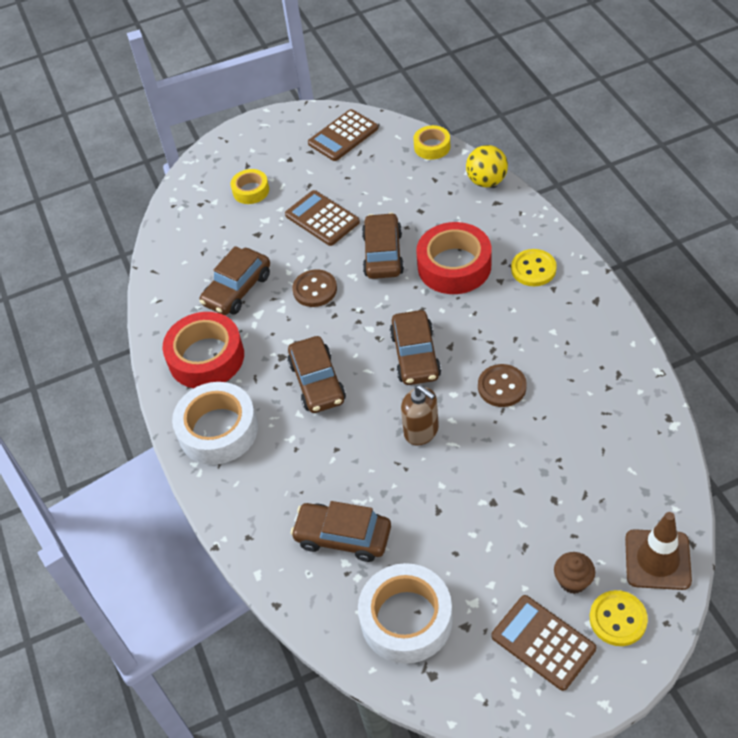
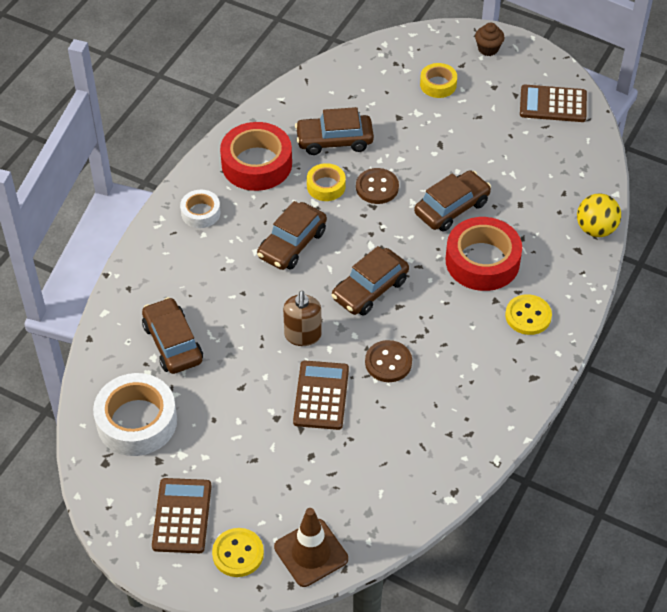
camera: 45 degrees right, 0 degrees up
(218, 430) = (200, 213): white tape -> white tape, size x0.54
(322, 218) = (452, 147): brown calculator -> brown calculator (321, 395)
(432, 147) = (599, 169): yellow tape -> yellow tape (326, 186)
(573, 581) = (248, 507): brown cupcake -> brown cupcake (488, 49)

